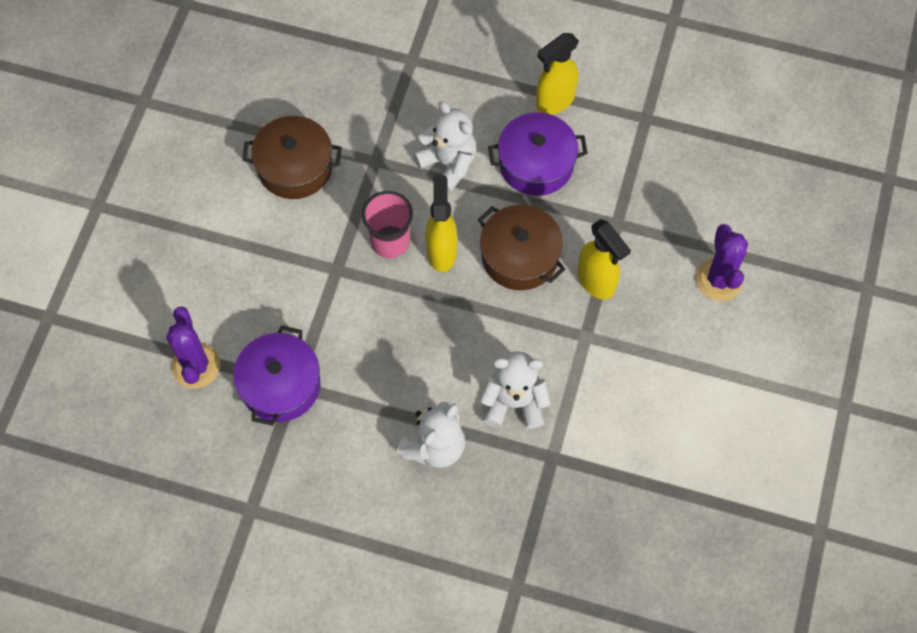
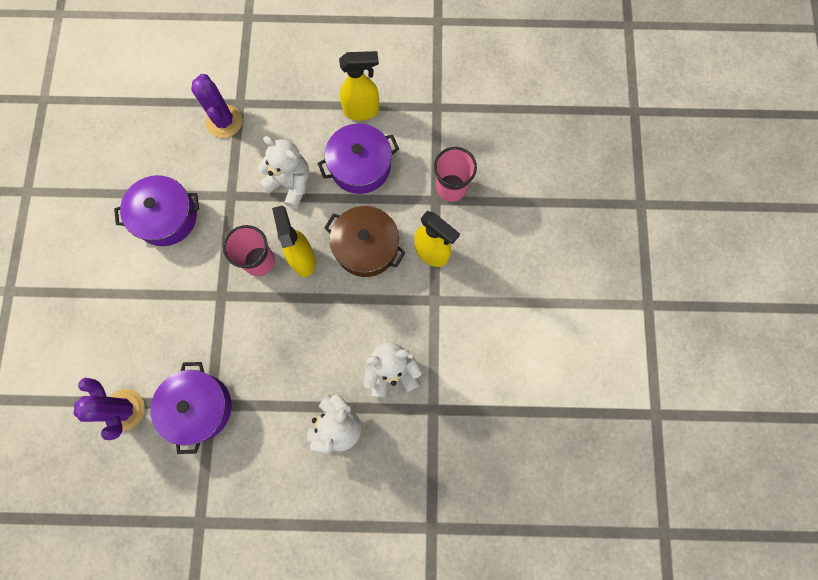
camera: 15 degrees left, 10 degrees up
(295, 167) = (166, 217): brown pot -> purple pot
(554, 101) = (362, 111): yellow spray bottle -> yellow spray bottle turned 135 degrees counterclockwise
(639, 214) = (451, 188): none -> pink cup
(719, 279) = (526, 226): purple cactus -> purple cactus (224, 121)

